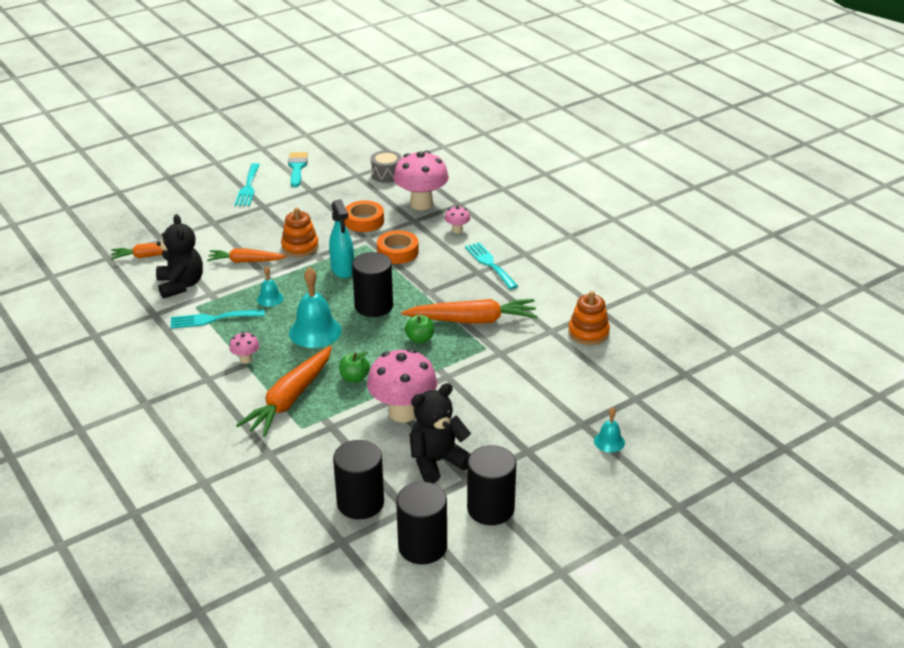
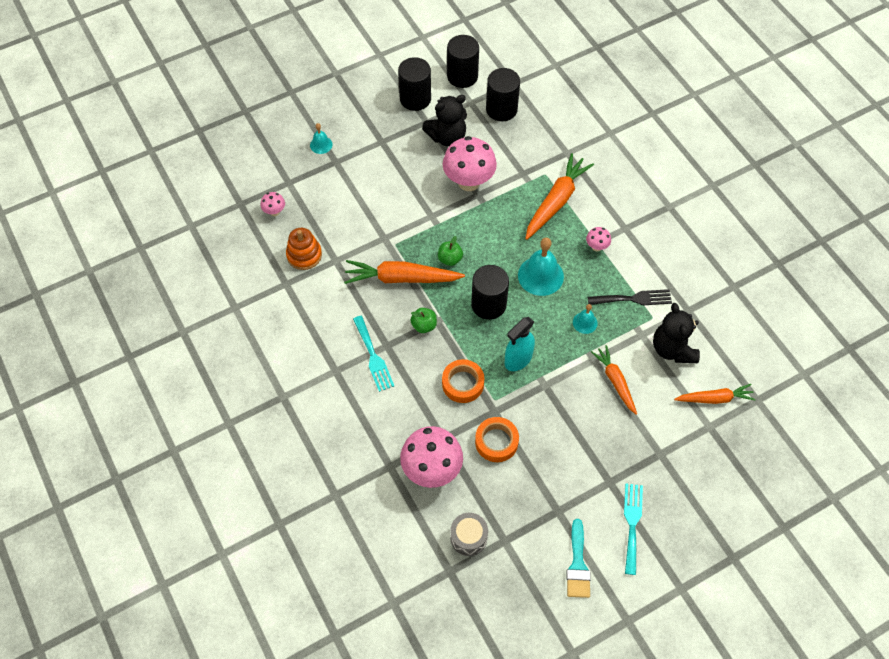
camera: 175 degrees left, 25 degrees up
(212, 319) = (633, 299): turquoise fork -> black fork
(246, 261) = (615, 381): orange carrot -> orange carrot turned 120 degrees counterclockwise
(300, 247) = (562, 401): orange stacking toy -> none
(342, 270) = (518, 359): turquoise spray bottle -> turquoise spray bottle turned 120 degrees counterclockwise
(354, 378) = (506, 219): green apple -> green apple (424, 325)
(457, 230) = (398, 416): pink mushroom -> pink mushroom (274, 212)

